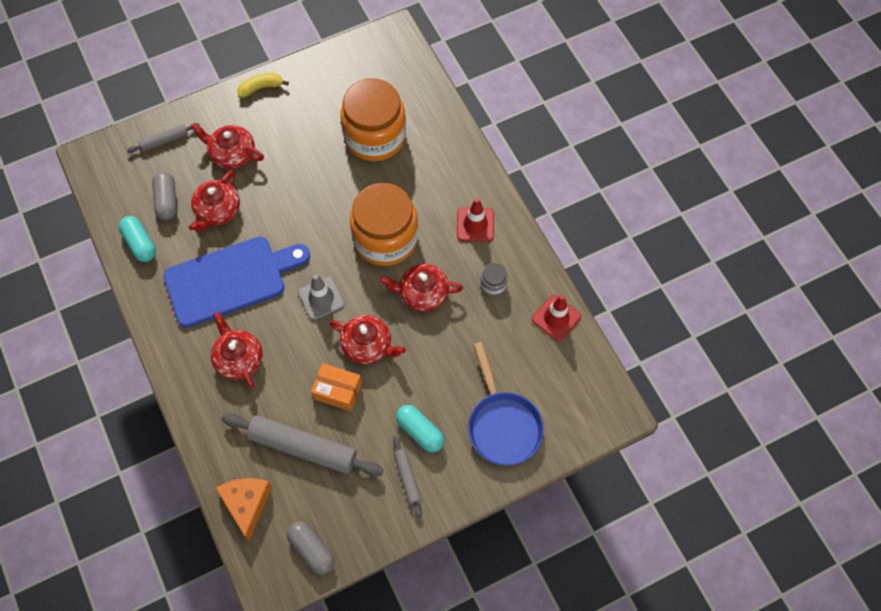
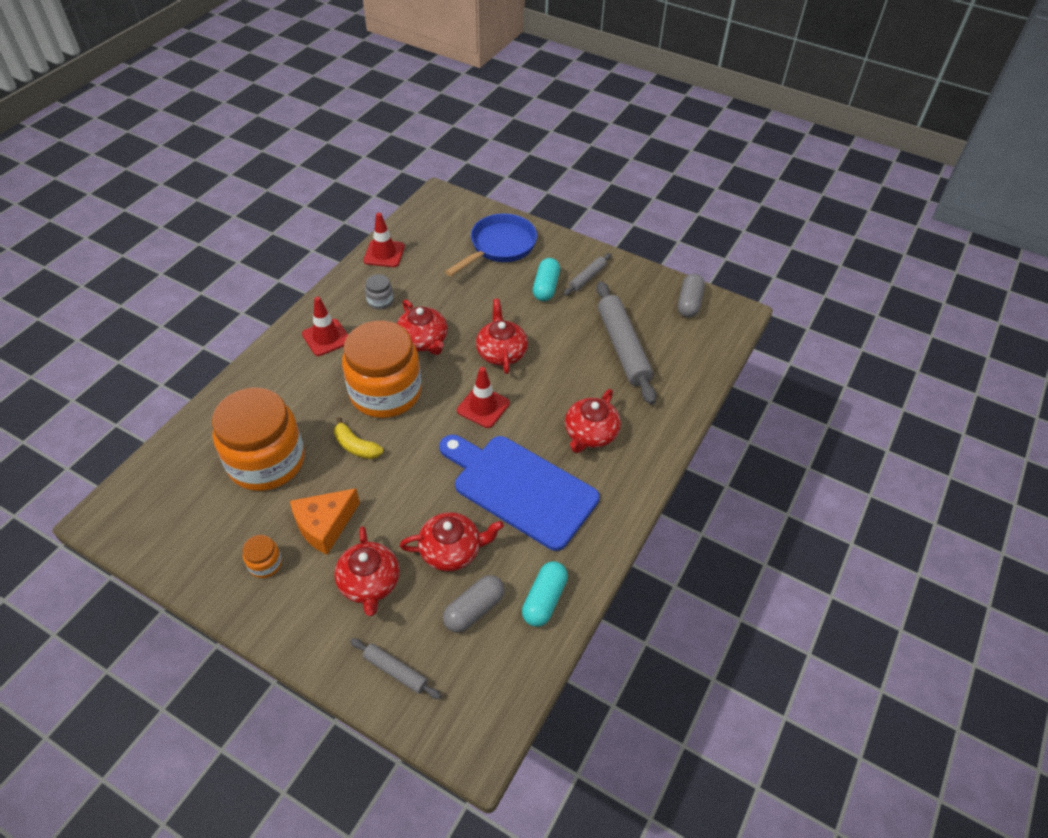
camera: 125 degrees left, 15 degrees down
(247, 504) = (698, 357): orange cheese -> orange cheese (325, 525)
(261, 88) = (255, 612): yellow banana -> yellow banana (356, 446)
(291, 105) = (265, 564): none -> orange jar
(321, 298) = (483, 407): grey traffic cone -> red traffic cone
(337, 391) = (558, 351): orange box -> none

